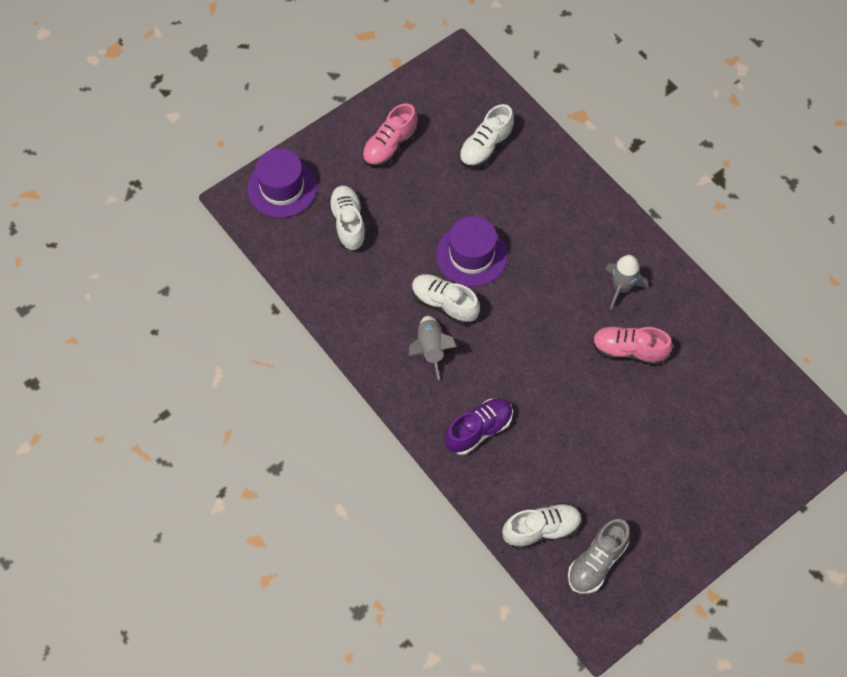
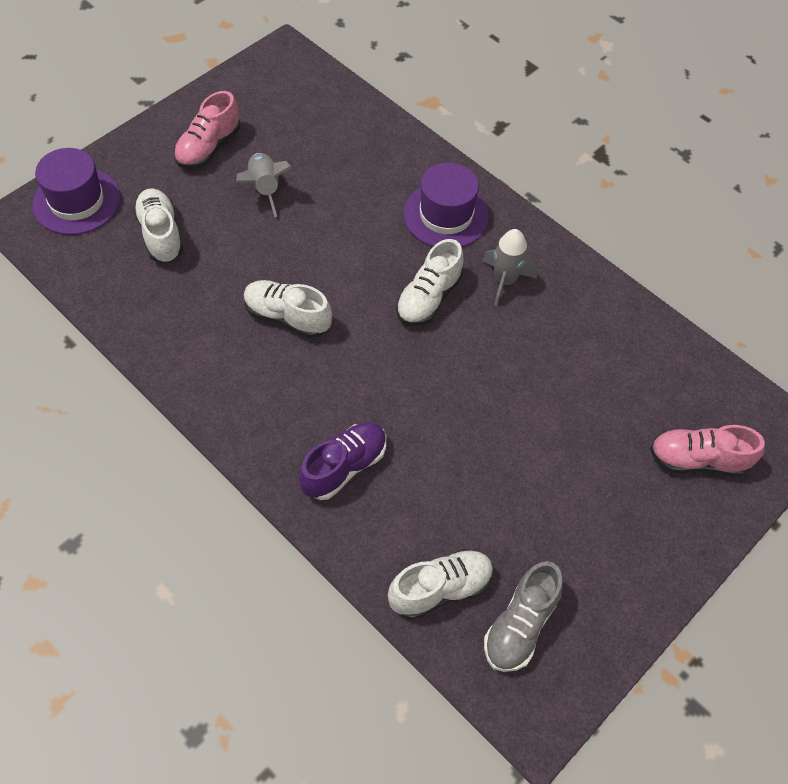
camera: 10 degrees left, 5 degrees down
(430, 349) = (274, 372): grey rocket -> grey rocket (264, 189)
(471, 255) = (317, 258): purple hat -> purple hat (446, 215)
(485, 147) = (324, 141): white shoe -> white shoe (428, 298)
(628, 350) = (524, 352): pink shoe -> pink shoe (697, 460)

